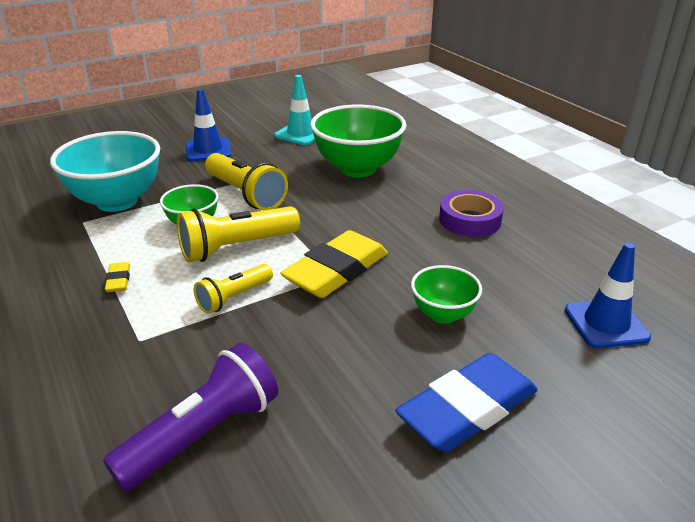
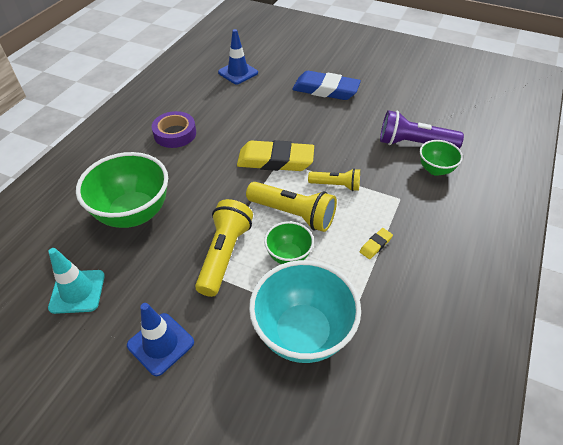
camera: 125 degrees left, 15 degrees up
(443, 314) = (275, 113): green bowl -> green bowl (435, 169)

